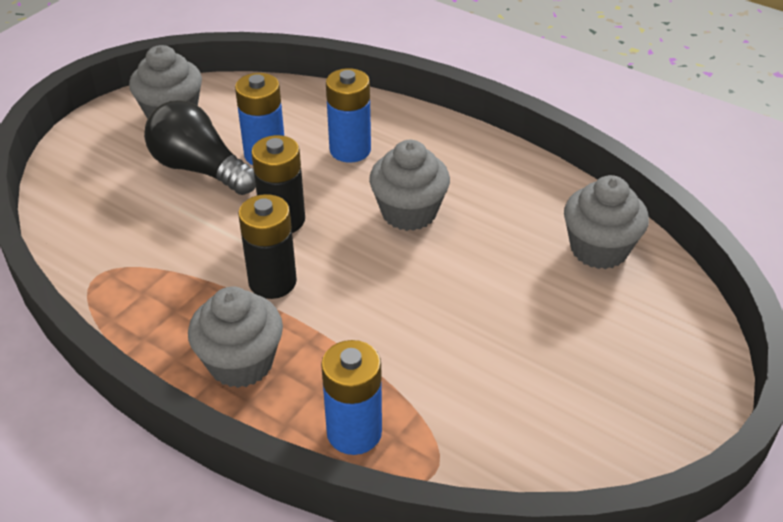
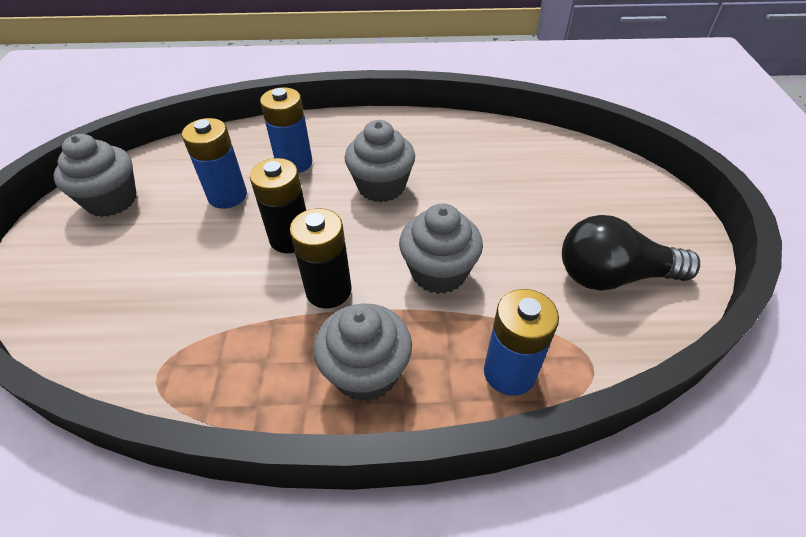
camera: 35 degrees left, 5 degrees up
(200, 169) = (179, 232): black light bulb -> black light bulb (613, 276)
(599, 249) = (526, 152): grey cupcake -> grey cupcake (438, 272)

